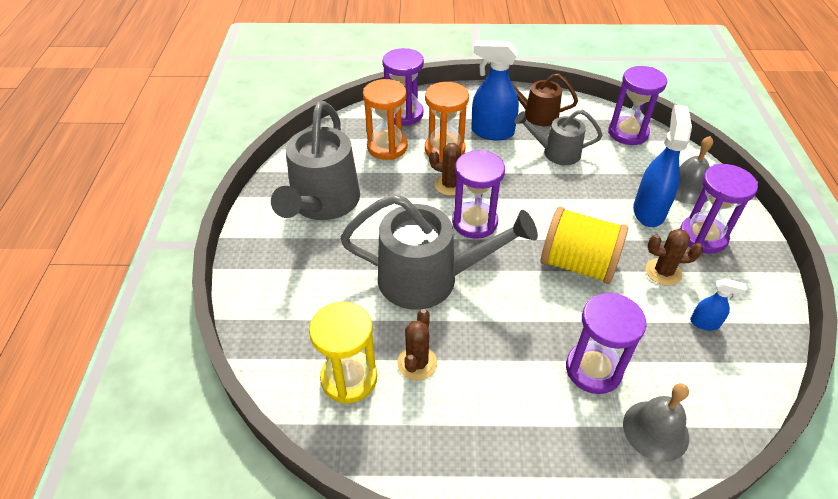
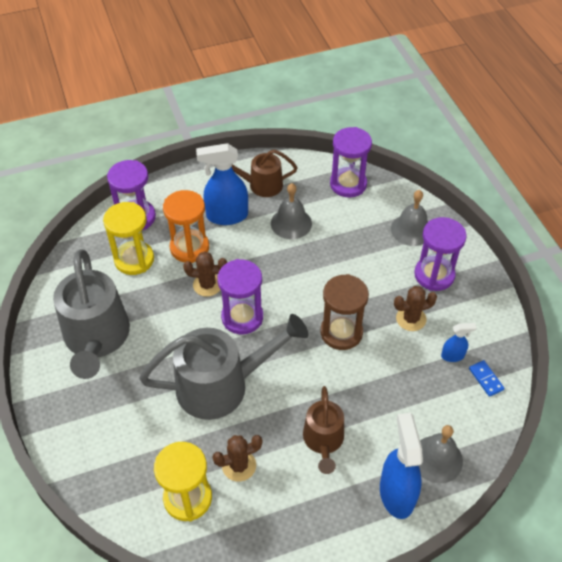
camera: 20 degrees left, 5 degrees up
(387, 147) = (134, 259): orange hourglass -> yellow hourglass
(417, 363) = (239, 465): brown cactus -> brown cactus turned 75 degrees clockwise
(521, 367) = (323, 441): none -> brown watering can
(556, 153) = (291, 223): grey watering can -> grey bell
(578, 264) = (341, 332): yellow spool -> brown hourglass
(593, 369) = (379, 424): purple hourglass -> none
(648, 211) = (385, 262): blue spray bottle -> blue spray bottle (396, 493)
(741, 360) = (486, 379): none -> blue domino

